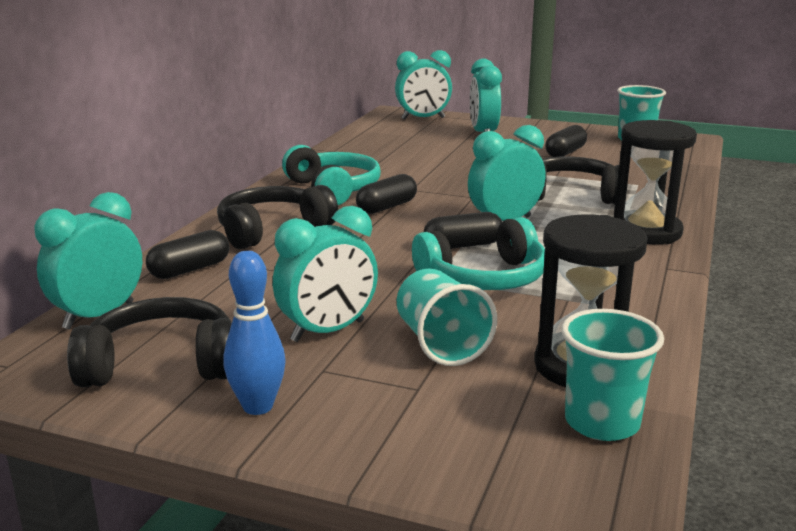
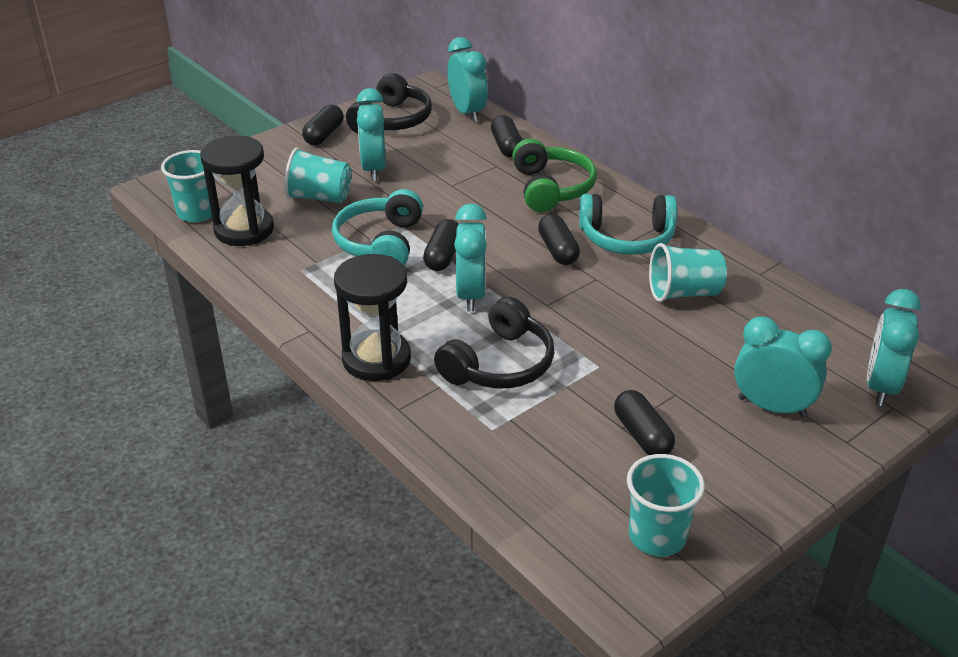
camera: 120 degrees right, 15 degrees up
(258, 406) = (324, 135): blue bowling pin -> black capsule
(272, 230) = (551, 188): black headphones -> green headphones
(391, 164) = (684, 293): none -> turquoise cup

